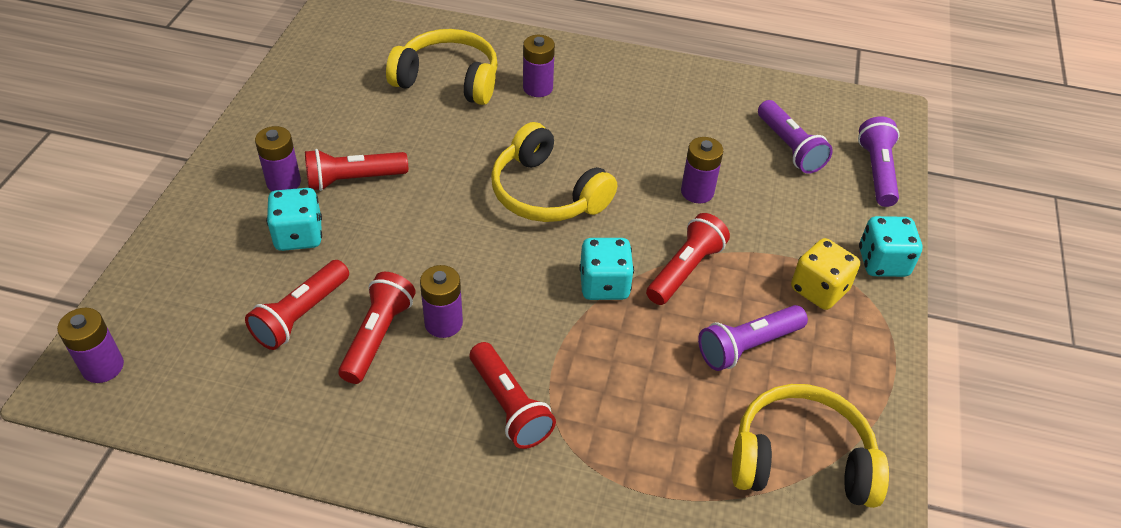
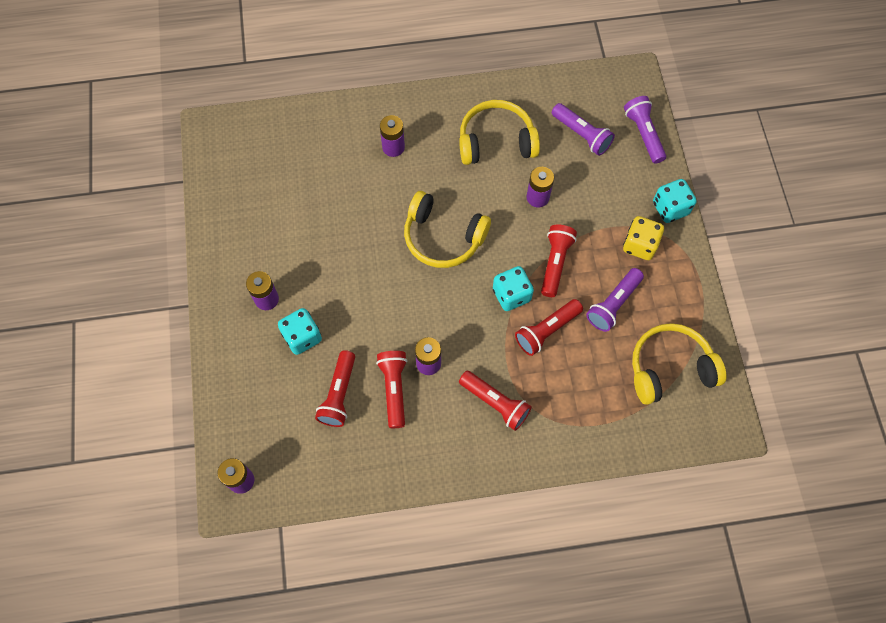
camera: 20 degrees left, 20 degrees up
(353, 180) = (311, 278): red flashlight -> red flashlight (546, 330)
(448, 79) = (327, 164): yellow headphones -> yellow headphones (496, 141)

